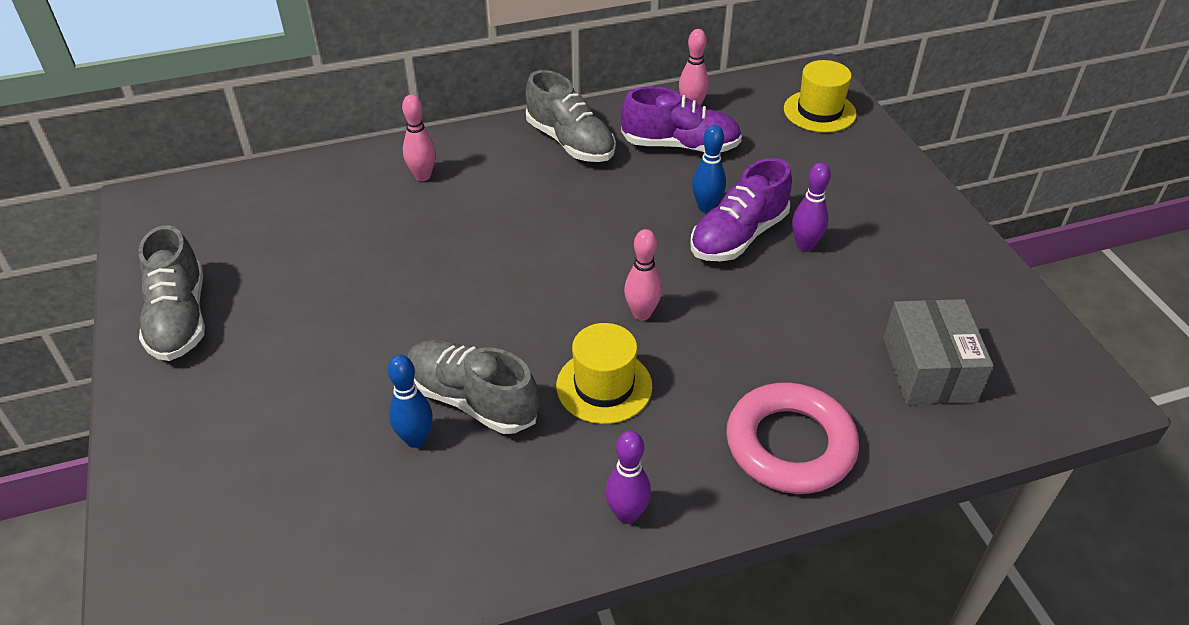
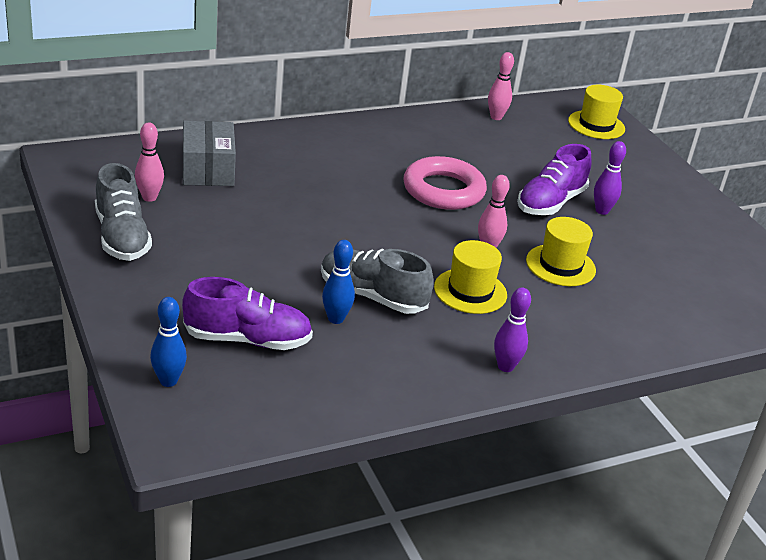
camera: 10 degrees left, 10 degrees down
(423, 176) = (291, 152): pink bowling pin -> pink bowling pin (149, 197)
(570, 142) = (405, 135): grey shoe -> none
(680, 146) = (493, 142): purple shoe -> purple shoe (247, 339)
(706, 207) = (522, 183): blue bowling pin -> blue bowling pin (168, 381)
(734, 338) = (560, 265): none -> yellow hat
(790, 445) = (614, 330): pink ring -> pink ring (443, 190)
(928, 369) = (705, 289): grey box -> grey box (208, 169)

